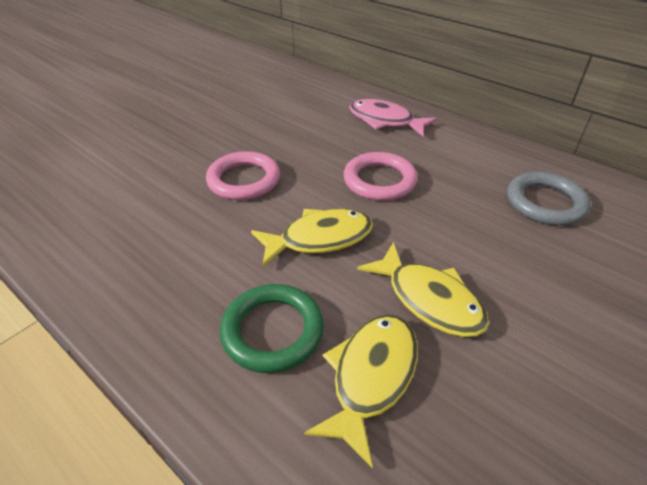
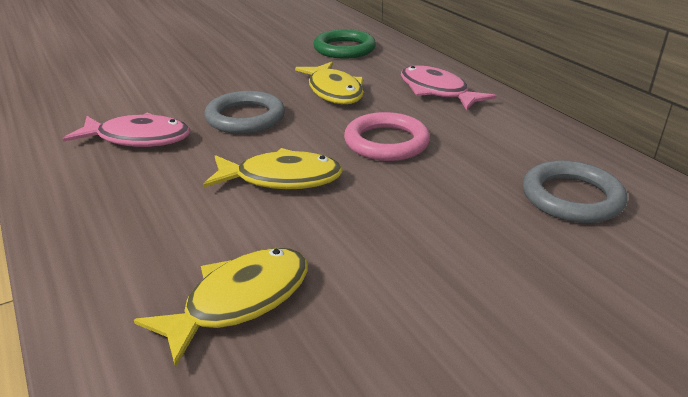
camera: 20 degrees right, 10 degrees down
(158, 225) = (138, 138): none -> pink fish
(244, 180) = (245, 118): pink ring -> grey ring
(273, 331) = (175, 241): green ring -> green ring (344, 49)
(429, 299) = (355, 253): yellow fish -> yellow fish (334, 91)

